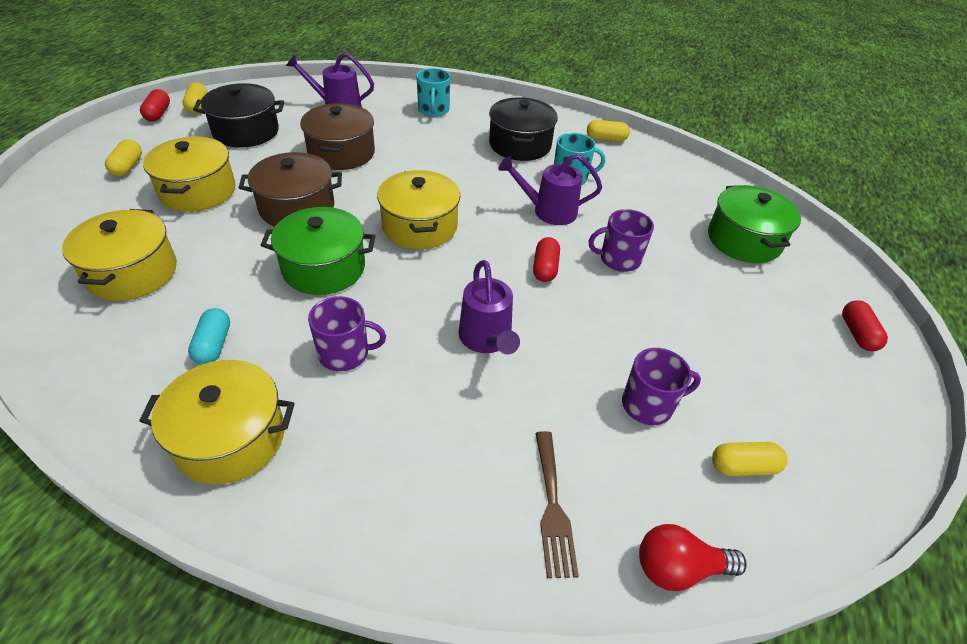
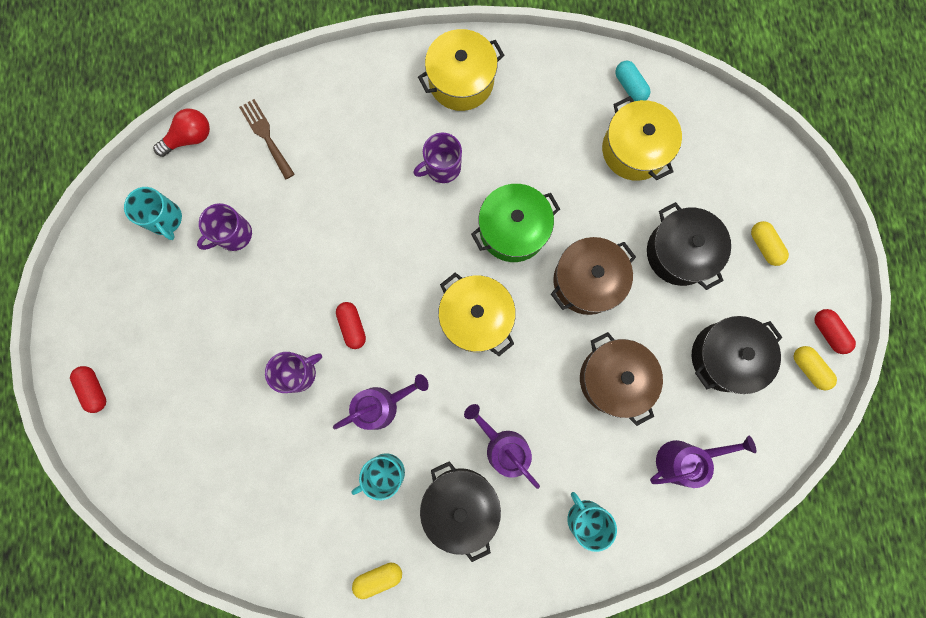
camera: 155 degrees right, 35 degrees up
(198, 191) = (679, 252): yellow pot -> black pot
(214, 345) = (525, 128): turquoise capsule -> turquoise capsule (629, 87)
(487, 340) = (359, 229): purple watering can -> purple watering can (502, 446)
(743, 467) = (165, 219): yellow capsule -> turquoise mug
(744, 240) = (199, 466): green pot -> none

